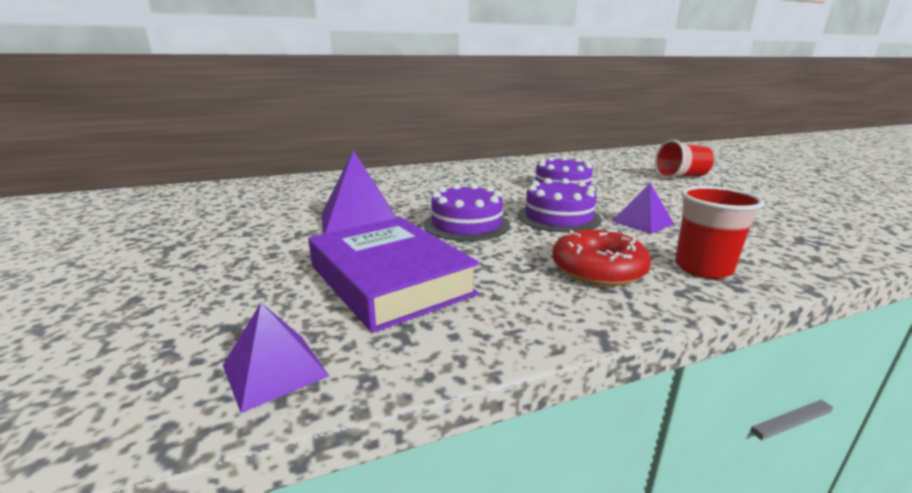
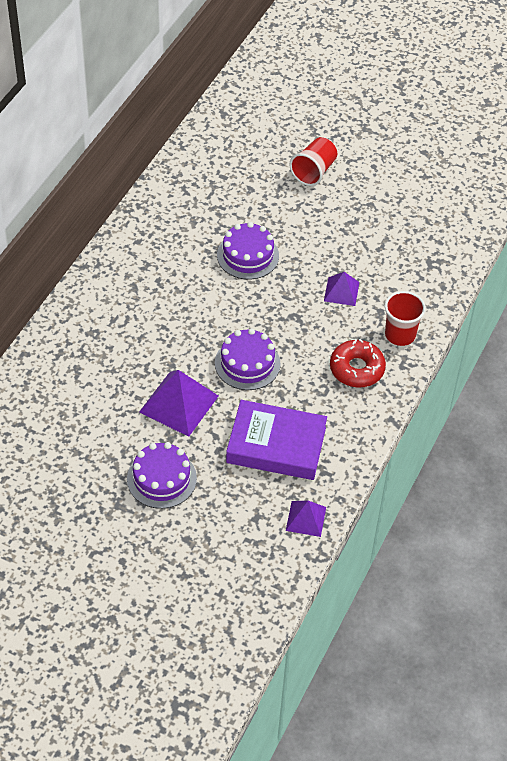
camera: 45 degrees left, 30 degrees up
(558, 217) = (289, 315): purple cake -> purple cake (161, 478)

